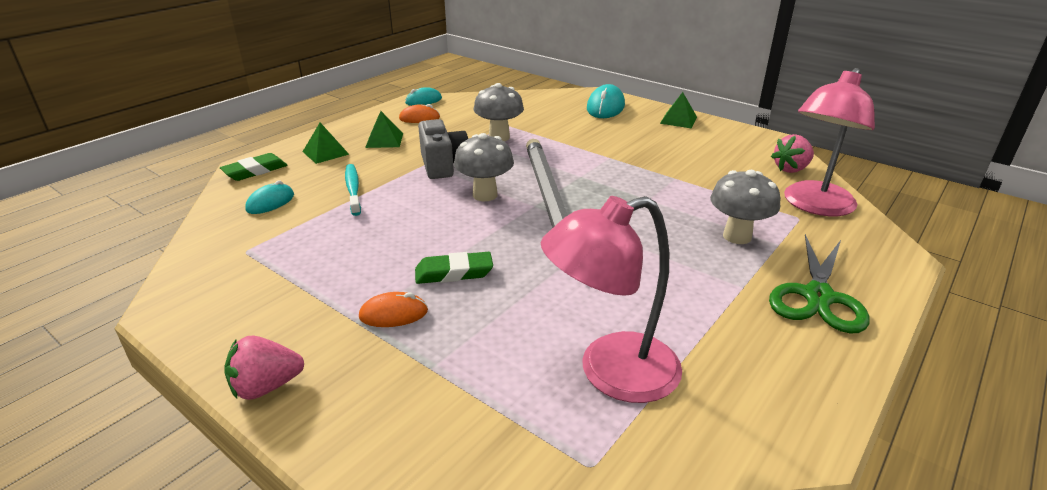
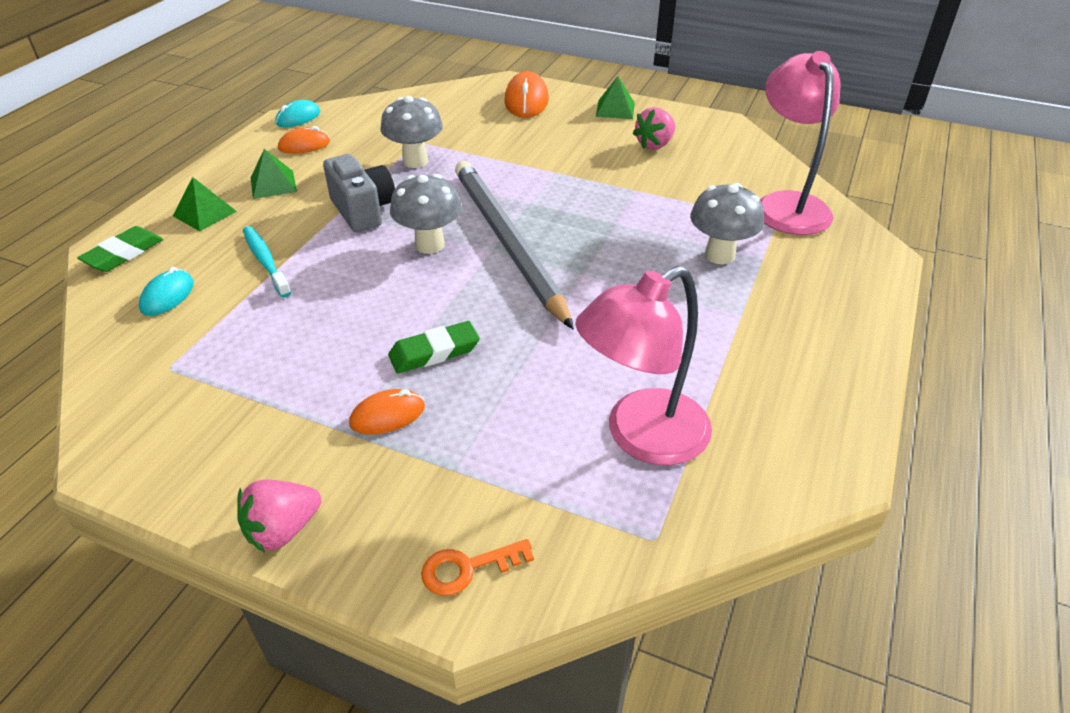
camera: 15 degrees left, 10 degrees up
(405, 453) = (468, 568): none -> orange key
(605, 107) = (526, 101): turquoise mouse -> orange mouse
(791, 169) = (752, 160): pink strawberry -> pink strawberry (654, 144)
(814, 206) = (787, 204): pink lamp -> pink lamp turned 150 degrees clockwise
(818, 297) = (815, 313): green scissors -> none

